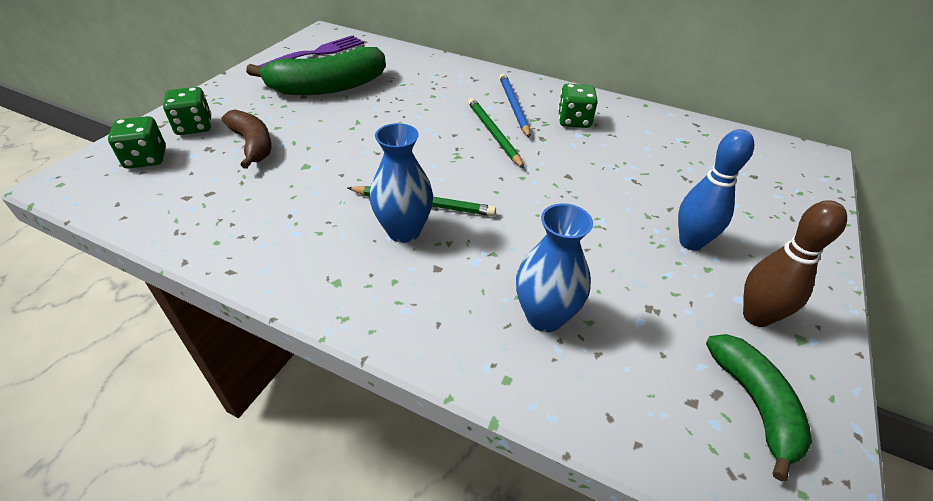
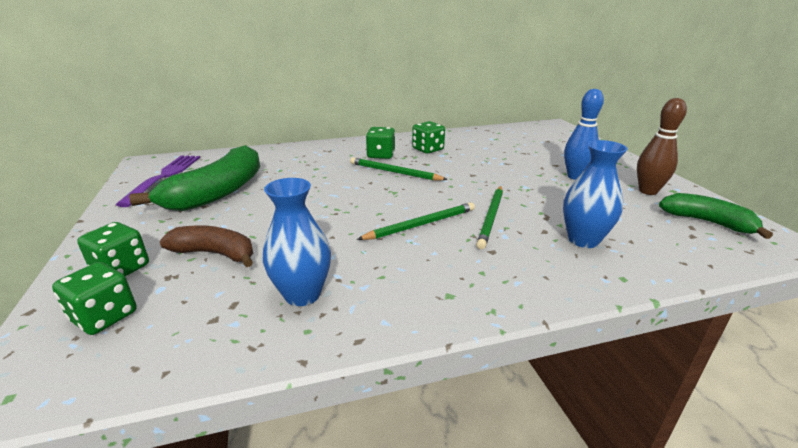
camera: 40 degrees left, 15 degrees down
(404, 231) = (437, 244): blue vase -> blue vase (302, 294)
(497, 234) = (491, 217): none -> green pencil
(513, 106) = (381, 155): blue pencil -> green dice

